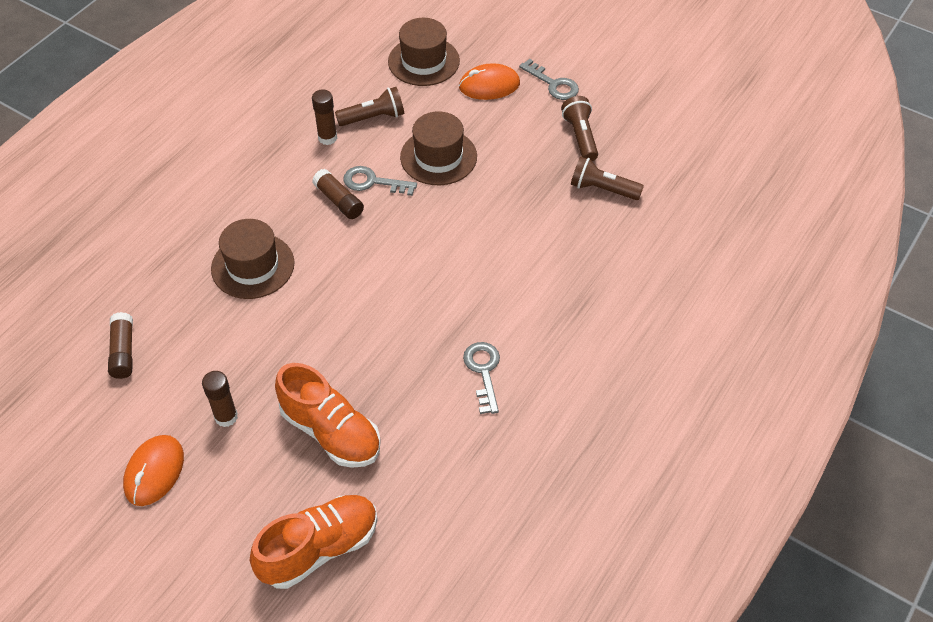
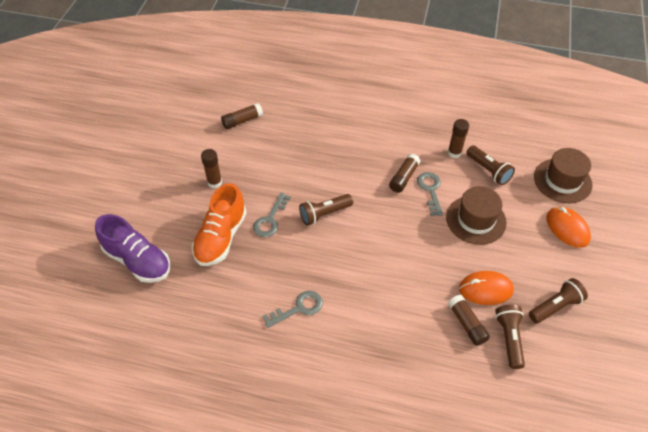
camera: 70 degrees right, 0 degrees up
(154, 472) = (168, 165): orange mouse -> orange mouse (485, 289)
(253, 266) = (329, 154): brown hat -> none
(319, 549) = (138, 260): orange shoe -> purple shoe
(352, 302) = (324, 214): none -> brown flashlight
(553, 84) = (599, 270): grey key -> grey key (270, 219)
(571, 217) = (467, 324): none -> brown glue stick

